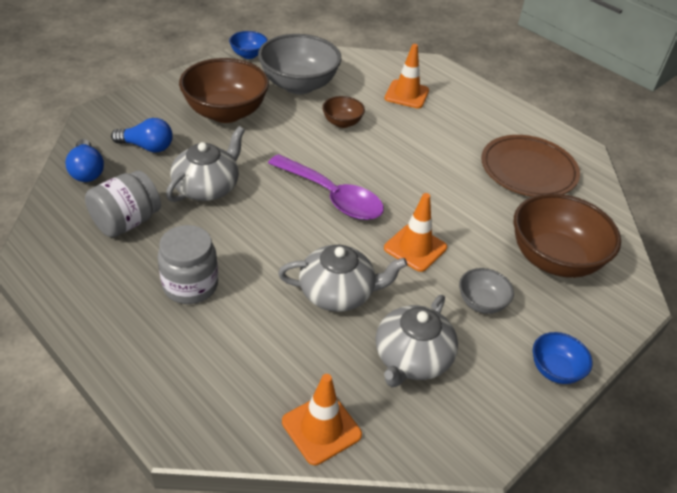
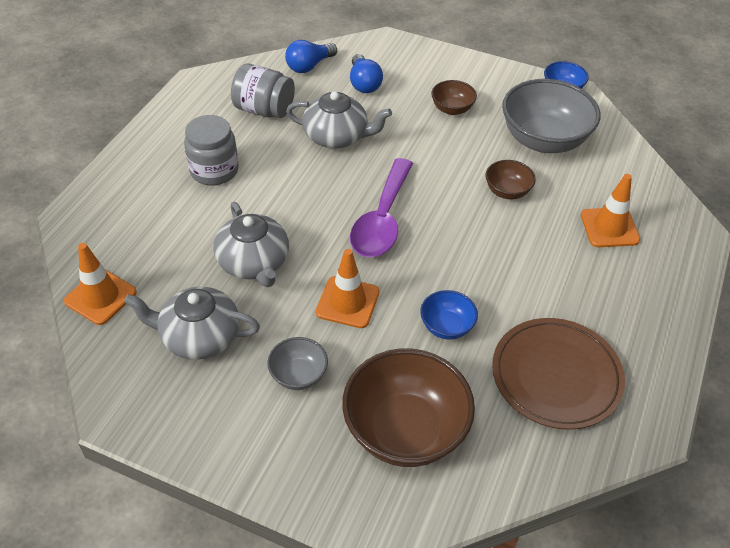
camera: 70 degrees right, 5 degrees up
(225, 112) = (452, 109): brown bowl -> brown bowl, size x0.49
(555, 370) = (235, 458): blue bowl -> blue bowl (446, 326)

